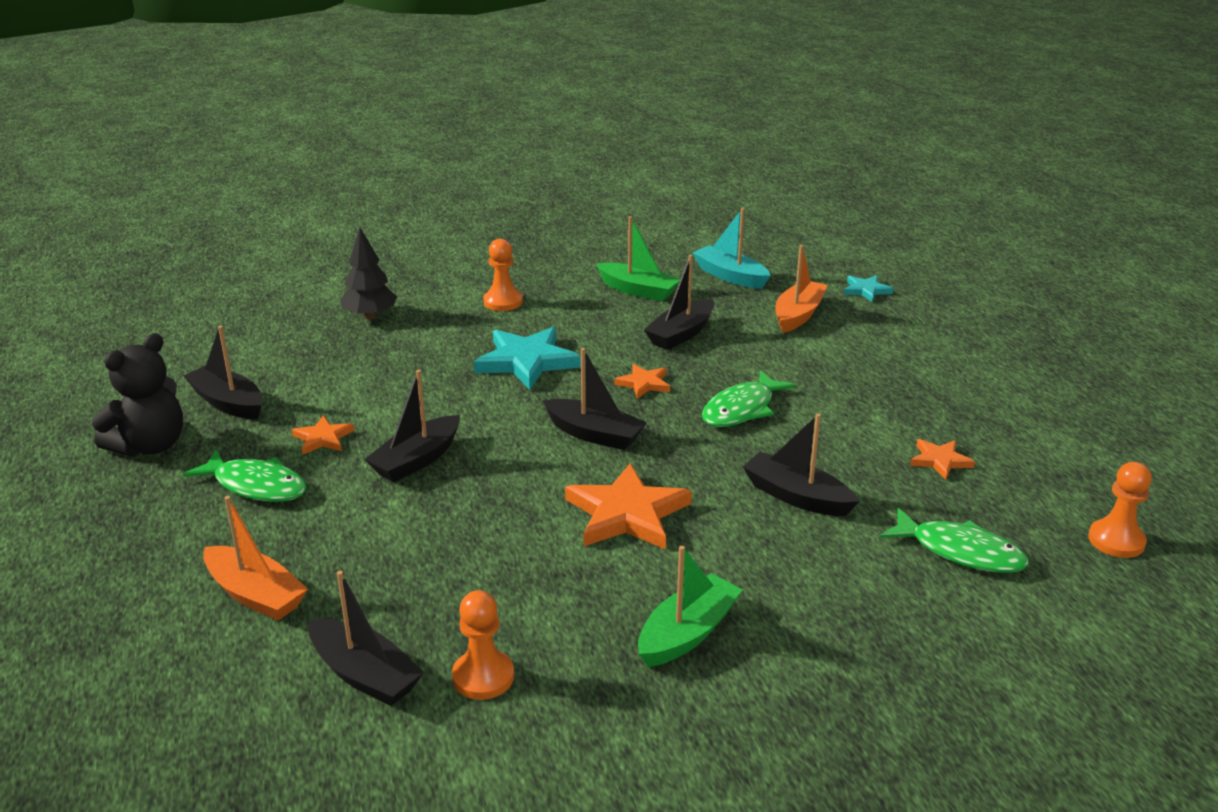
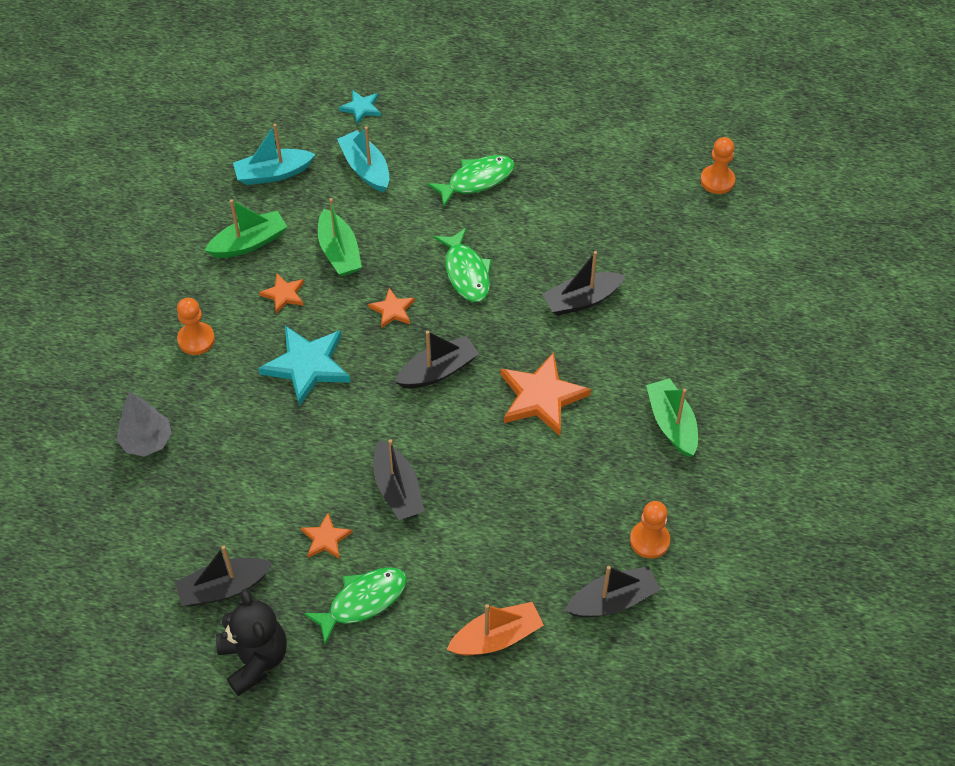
camera: 60 degrees left, 25 degrees up
(370, 316) = (147, 441): black tree -> grey tree
(681, 334) = (339, 252): black boat -> green boat
(798, 315) = (365, 168): orange boat -> turquoise boat
(940, 461) = (594, 207): orange star -> orange star (284, 294)
(960, 552) = (682, 255): green fish -> green fish (477, 180)

